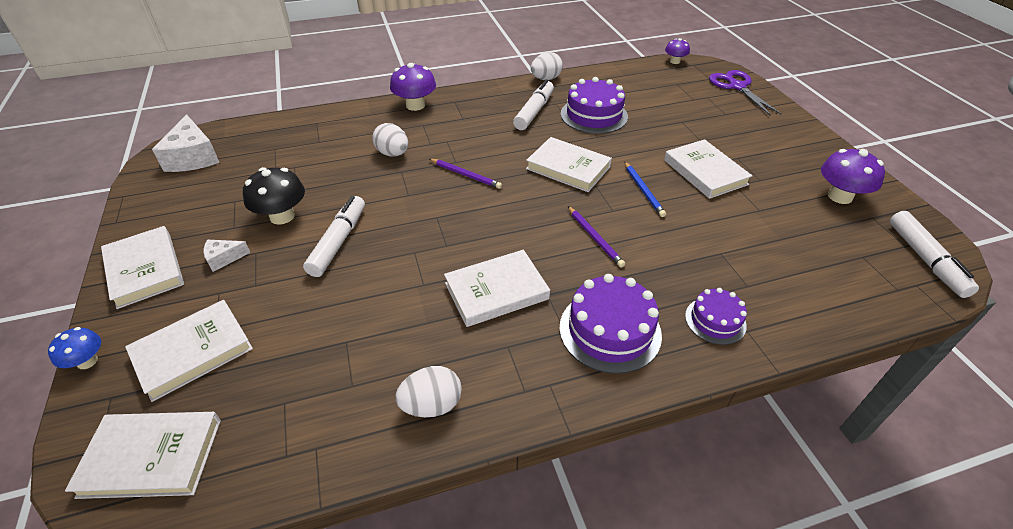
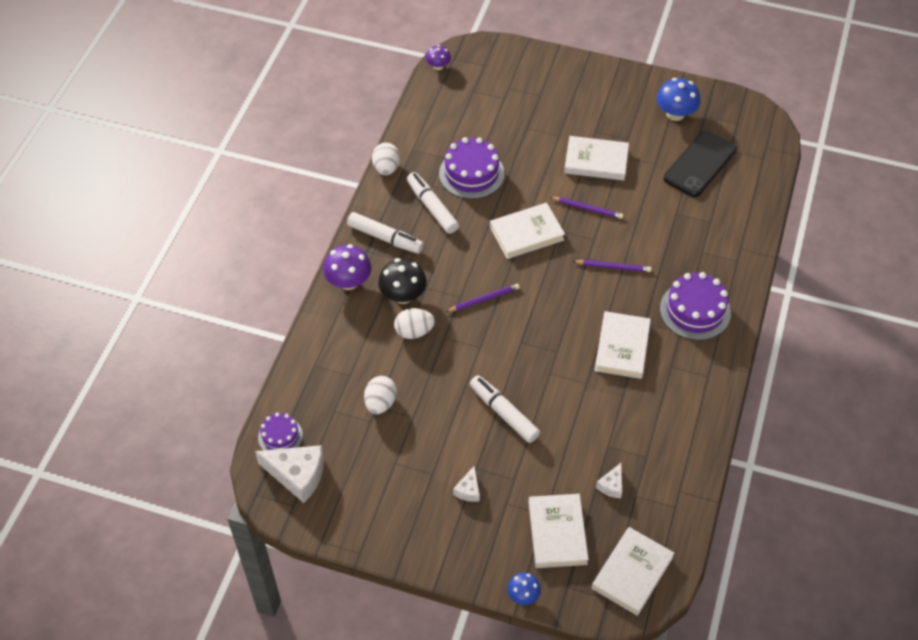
camera: 55 degrees left, 10 degrees up
(145, 269) = (443, 543): white book -> none
(282, 216) = (443, 437): black mushroom -> black mushroom (403, 295)
(288, 371) = (611, 485): none -> white cheese
(432, 405) = (687, 424): white egg -> white egg (380, 403)
(643, 190) = (587, 208): blue pencil -> purple pencil
(715, 320) = (723, 257): purple cake -> purple cake (280, 436)
(736, 86) = (510, 59): purple scissors -> none
(809, 242) = (700, 164): none -> black phone
(840, 196) = (675, 114): purple mushroom -> blue mushroom
(925, 260) = (753, 125): white marker -> white marker (385, 238)

